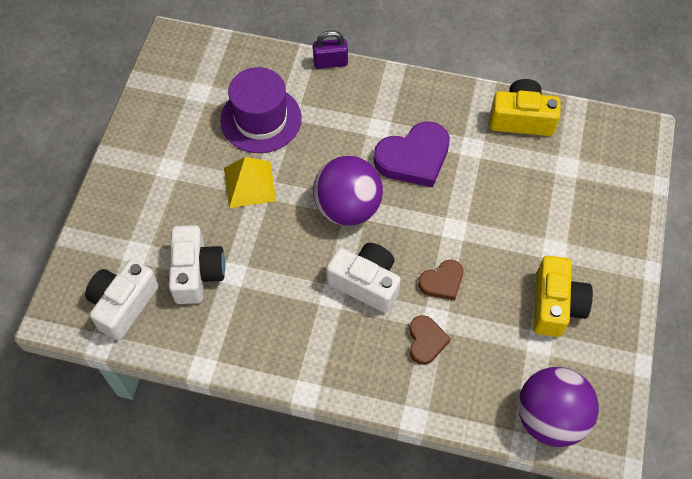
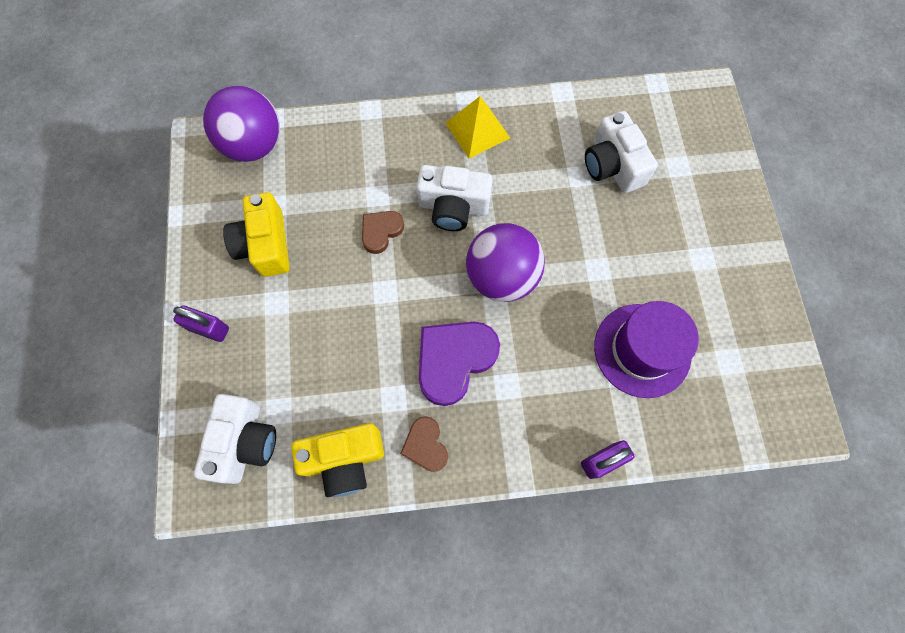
camera: 160 degrees right, 10 degrees up
(123, 304) = (659, 118): white camera -> white camera (244, 442)
(250, 184) = (612, 268): yellow pyramid -> yellow pyramid (477, 130)
(426, 341) = (379, 173): brown heart -> brown heart (425, 445)
(618, 246) = (209, 328): none -> purple padlock

